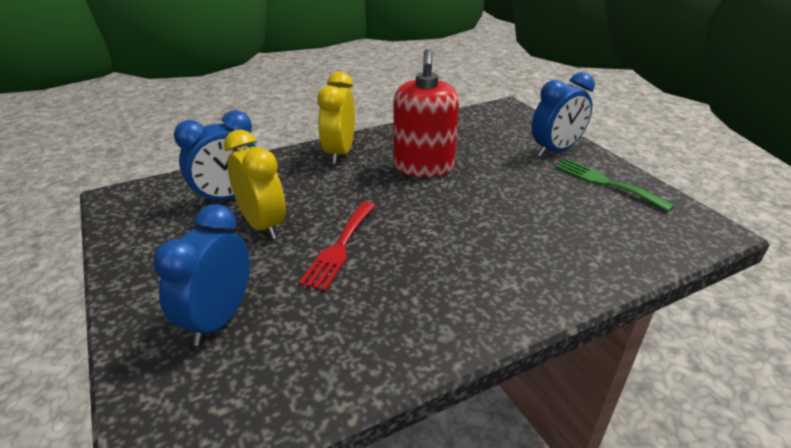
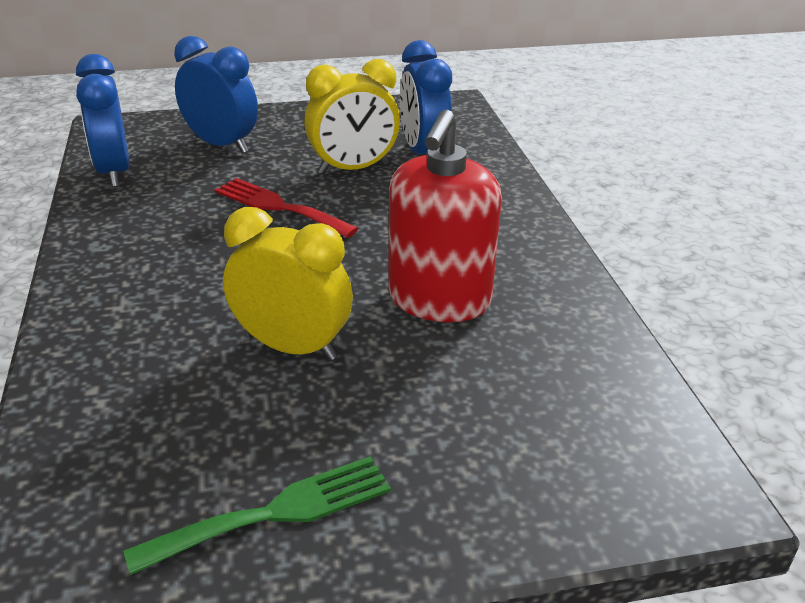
camera: 105 degrees right, 0 degrees up
(339, 153) = (512, 232): yellow clock -> yellow clock (292, 347)
(423, 167) = (439, 299): red soap dispenser -> red soap dispenser turned 90 degrees counterclockwise
(555, 150) = (439, 491): blue clock -> blue clock (114, 172)

